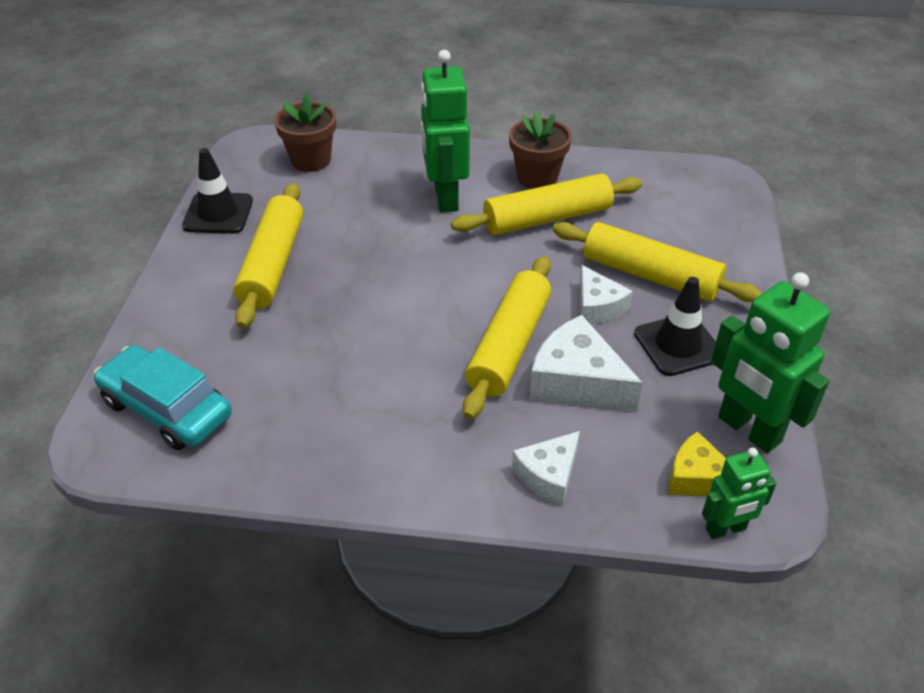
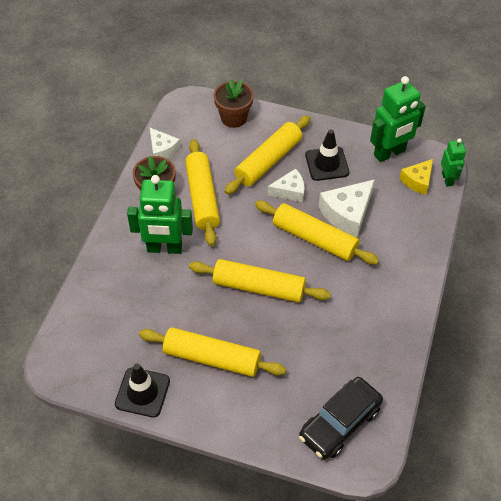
camera: 80 degrees left, 10 degrees up
(167, 409) = (340, 423): turquoise car -> black car
(310, 160) = (91, 326): brown flower pot -> brown flower pot (233, 118)
(399, 294) = (259, 287): none -> yellow rolling pin
(548, 475) = (410, 239): white cheese -> white cheese (162, 150)

